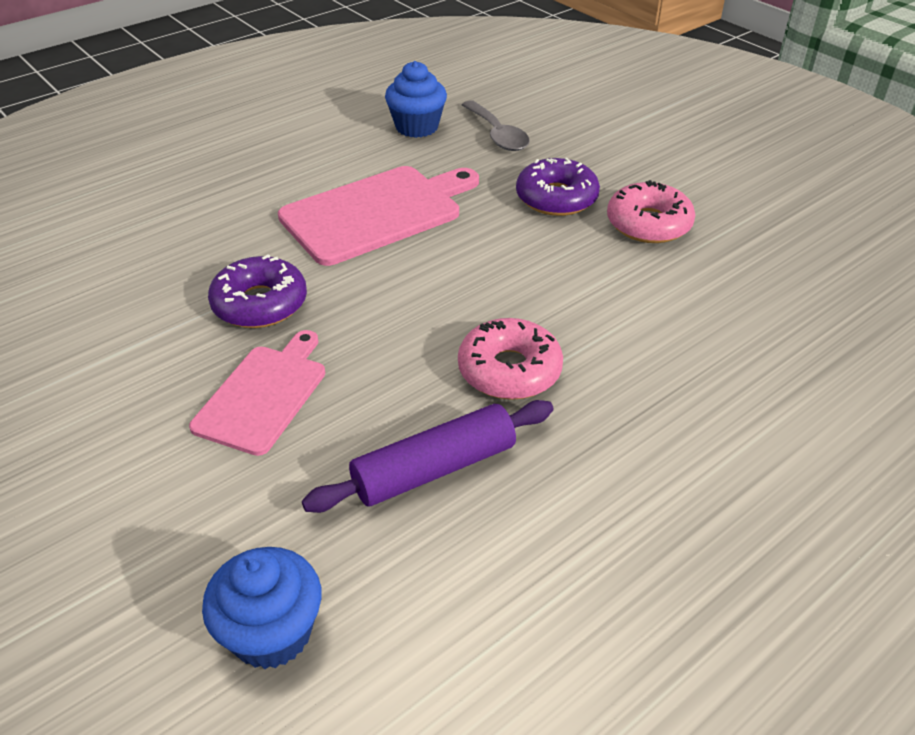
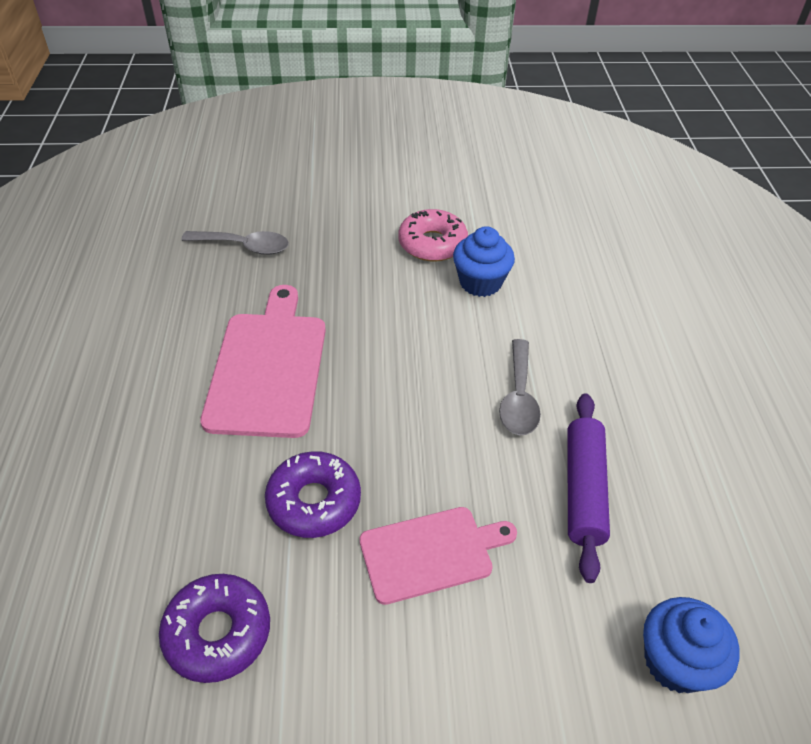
camera: 55 degrees left, 5 degrees up
(263, 395) = (431, 553): pink cutting board -> pink cutting board turned 105 degrees clockwise
(417, 127) = (176, 281): blue cupcake -> blue cupcake (480, 282)
(509, 370) = (518, 397): pink donut -> grey spoon
(556, 198) = (358, 266): purple donut -> purple donut (218, 633)

